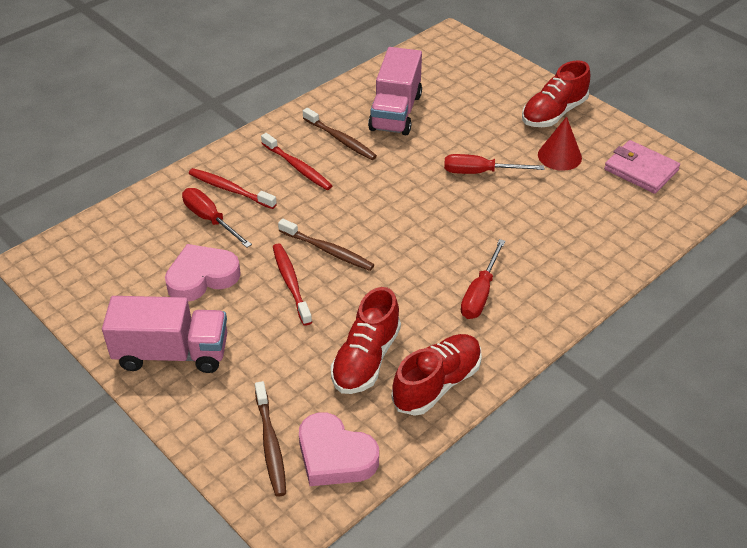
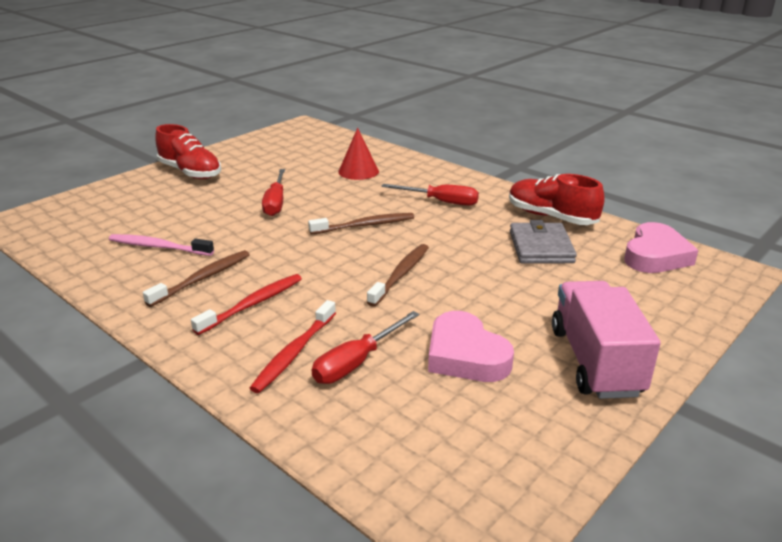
camera: 95 degrees left, 15 degrees down
(270, 444) = (668, 287): brown toothbrush -> brown toothbrush (365, 225)
(291, 283) = (456, 293): red toothbrush -> none
(366, 359) = (541, 247): red shoe -> grey wallet
(395, 112) = (158, 247): pink truck -> pink toothbrush
(559, 156) = (256, 171): red cone -> red cone (358, 171)
(640, 170) = (280, 145): pink wallet -> none

